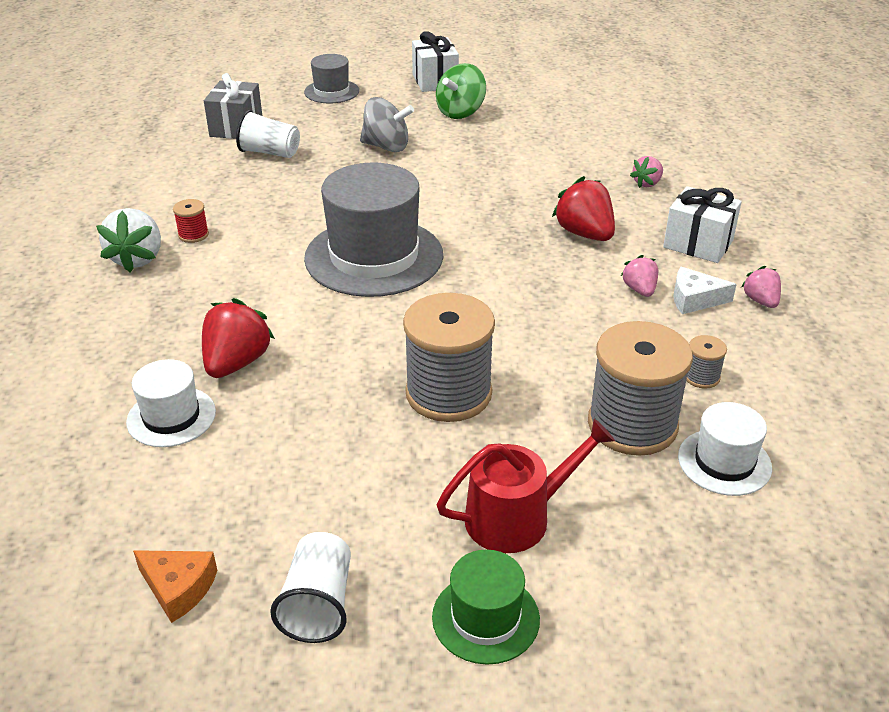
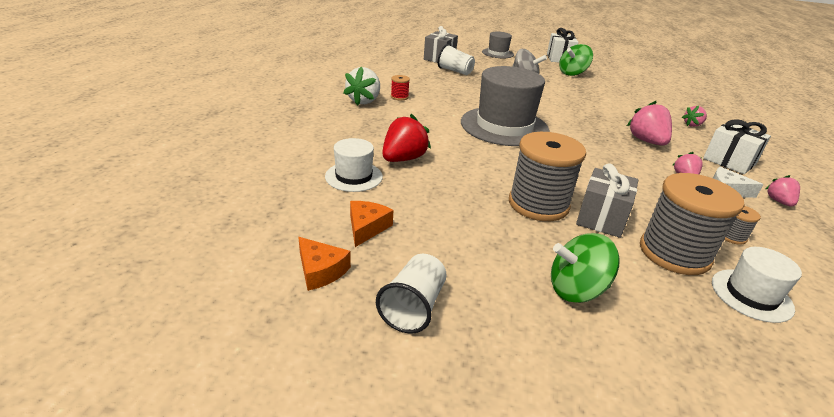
camera: 15 degrees right, 5 degrees down
(219, 501) = (367, 227): none -> orange cheese
(485, 618) = (540, 353): green hat -> none
(517, 517) = (576, 290): red watering can -> green spinning top
(536, 394) = (601, 218): none -> grey gift
(585, 234) = (646, 141): red strawberry -> pink strawberry

